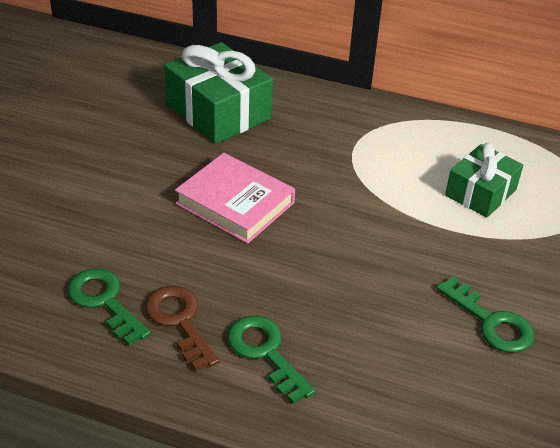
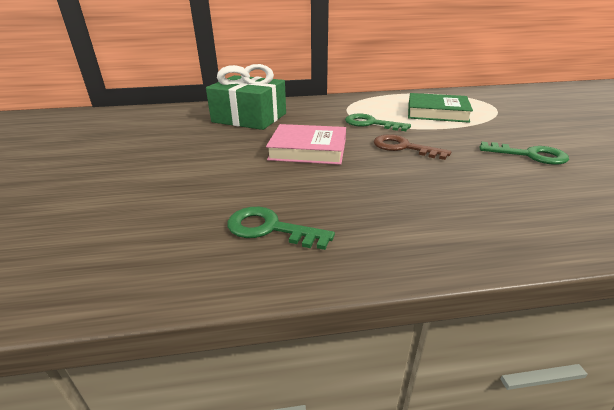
camera: 25 degrees left, 10 degrees down
(180, 322) = (347, 219): brown key -> brown key (403, 147)
(266, 353) = (433, 215): green key -> green key (371, 123)
(480, 193) = (437, 112): green gift -> green book

